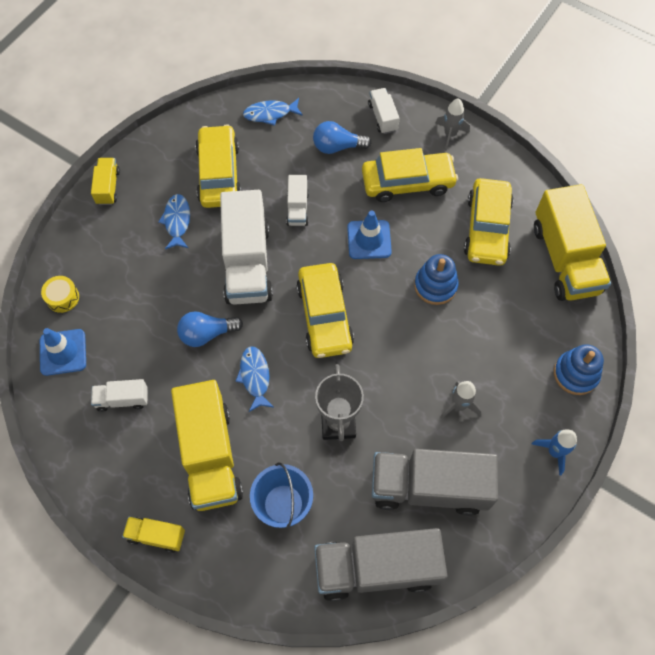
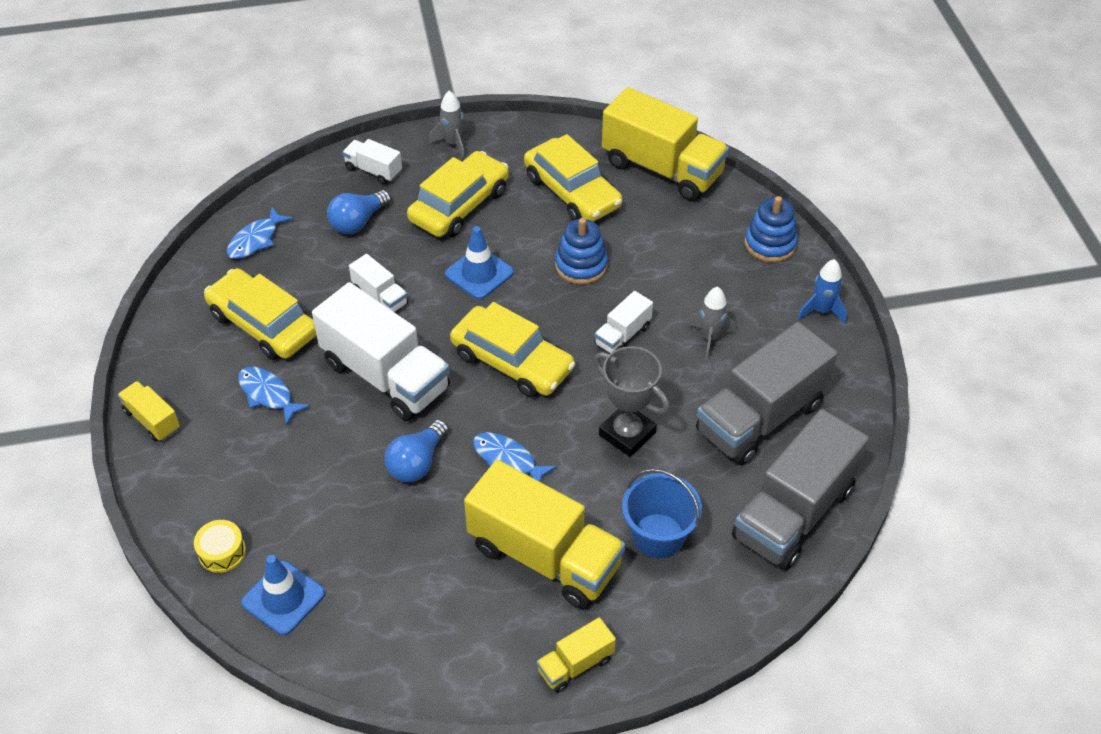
camera: 45 degrees left, 15 degrees down
(122, 399) = (399, 585): white truck -> white truck (622, 335)

